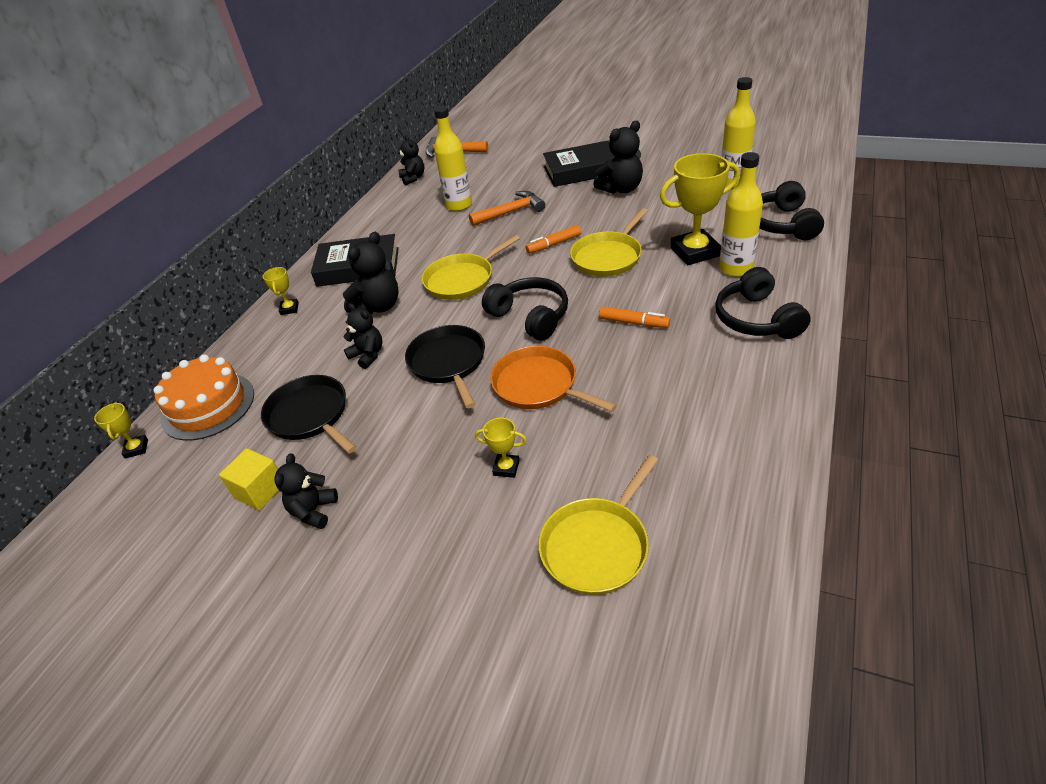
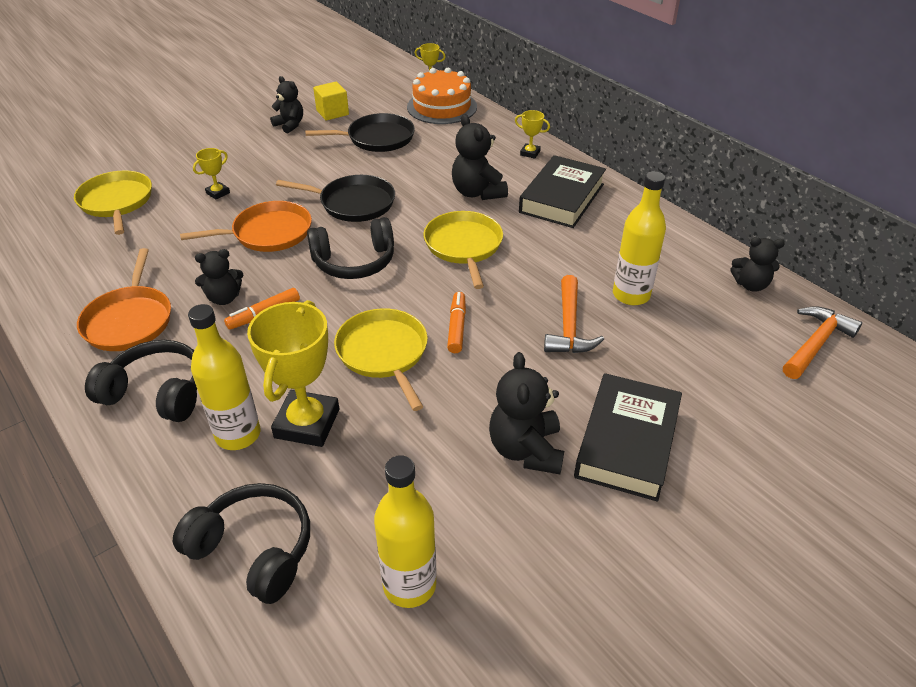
camera: 115 degrees right, 0 degrees up
(368, 355) = (414, 173): black teddy bear -> black teddy bear (224, 298)
(724, 384) = (129, 320): none -> orange pan

